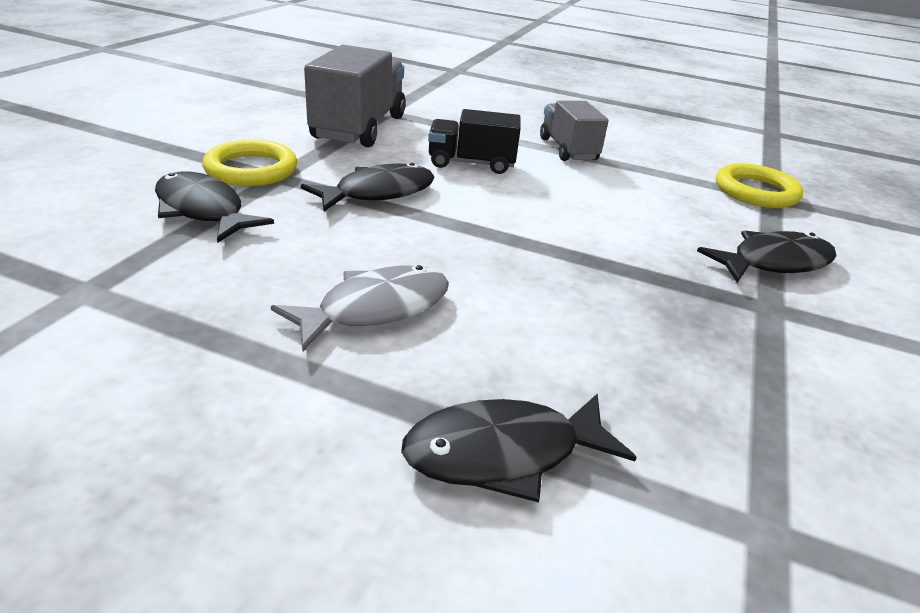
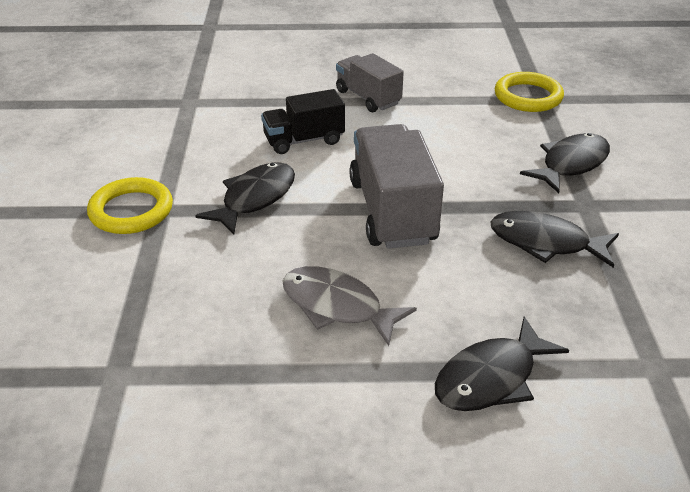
camera: 20 degrees left, 5 degrees up
(203, 210) = (132, 267): black fish -> black fish (545, 242)
(359, 128) = (181, 130): grey truck -> grey truck (392, 211)
(375, 309) = (337, 306): grey fish -> grey fish turned 90 degrees counterclockwise

